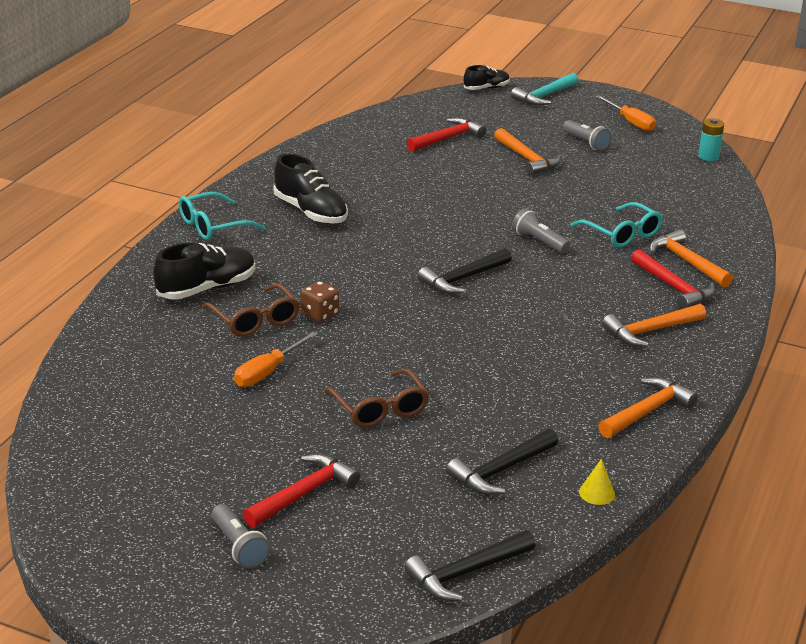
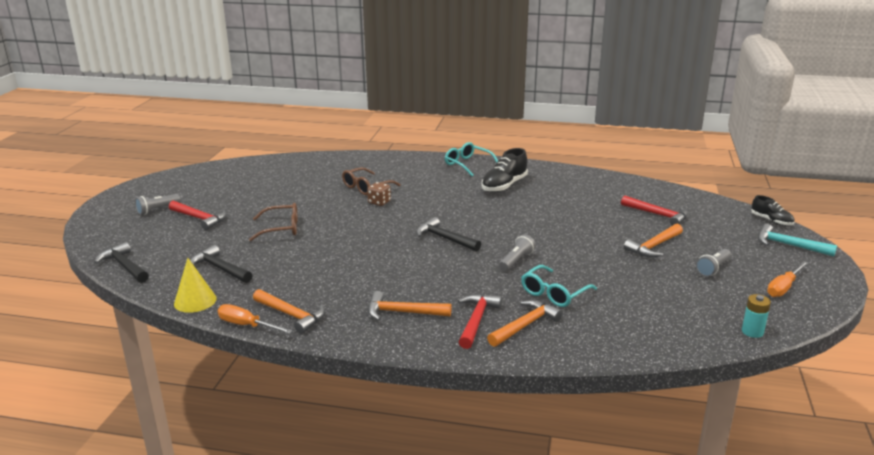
camera: 80 degrees right, 5 degrees down
(206, 288) = (395, 172): black shoe -> none
(267, 372) = (313, 197): orange screwdriver -> orange screwdriver (247, 325)
(379, 409) = (281, 228): brown glasses -> brown glasses turned 150 degrees counterclockwise
(597, 493) = (195, 301): yellow cone -> yellow cone, size x1.75
(650, 331) = (403, 312): orange hammer -> orange hammer turned 45 degrees counterclockwise
(674, 288) = (476, 320): red hammer -> red hammer turned 150 degrees clockwise

